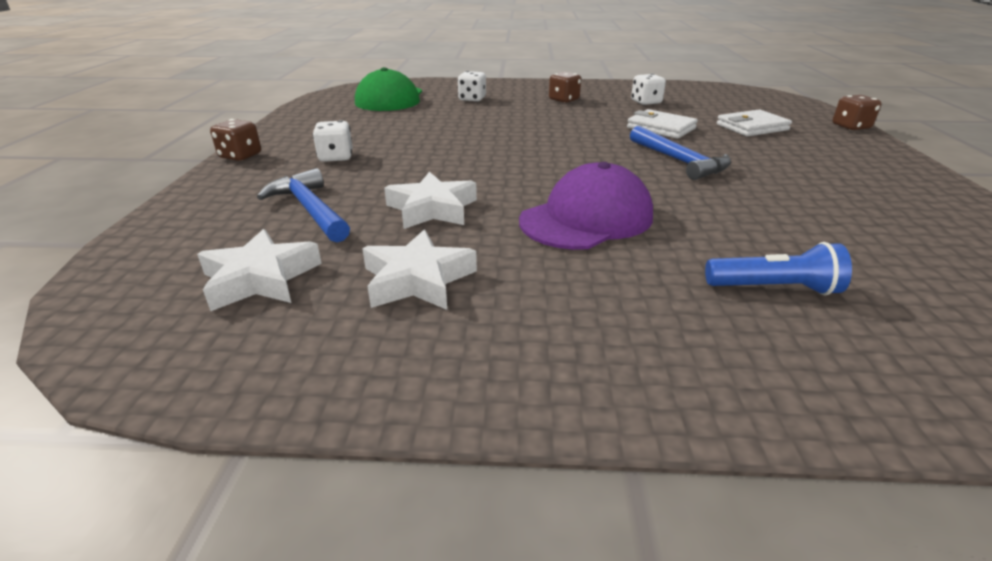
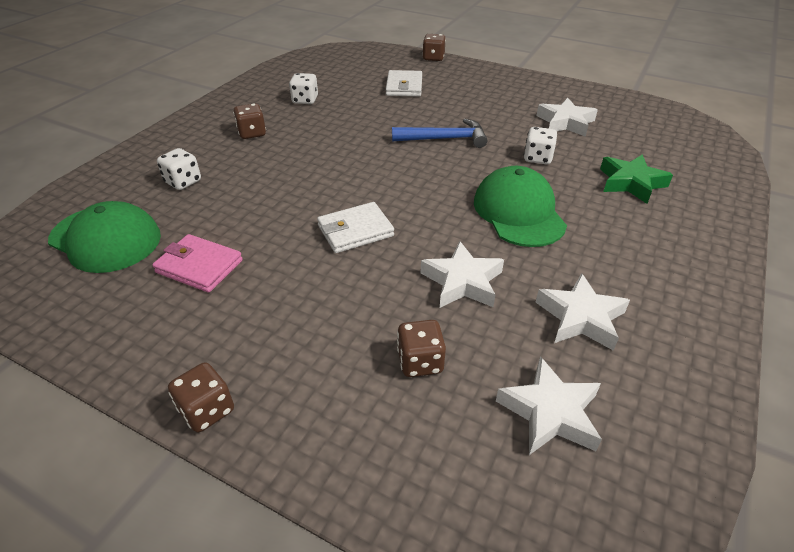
camera: 65 degrees left, 10 degrees up
(310, 209) = (420, 362): blue hammer -> brown dice
(336, 157) = (285, 321): white dice -> white dice (537, 158)
(380, 124) = (199, 266): none -> pink wallet
(586, 218) = (518, 212): purple cap -> green cap
(661, 128) = (373, 119): white wallet -> white wallet (355, 231)
(774, 288) = (631, 183): blue flashlight -> green star
(859, 219) = (565, 122): none -> white star

